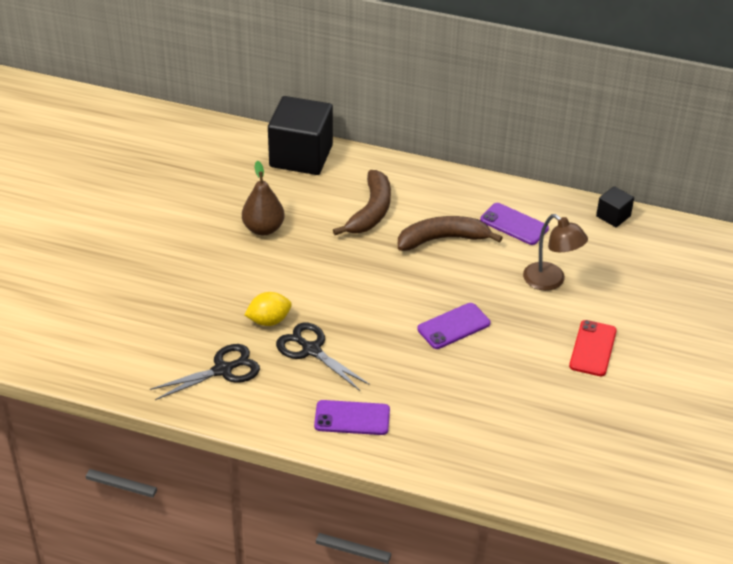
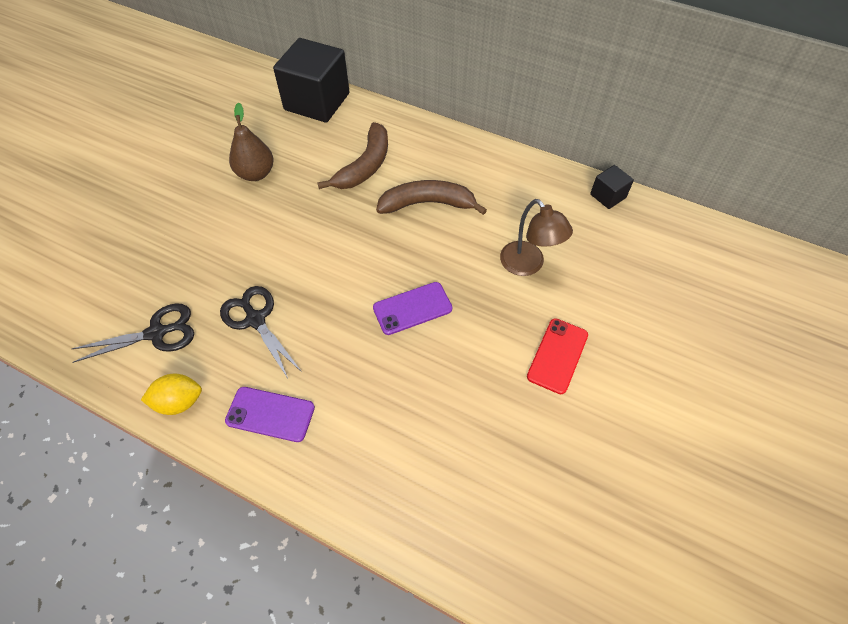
camera: 10 degrees right, 15 degrees up
(269, 320) = (225, 278): yellow lemon -> yellow lemon (179, 402)
(514, 224) = (504, 194): purple phone -> none

